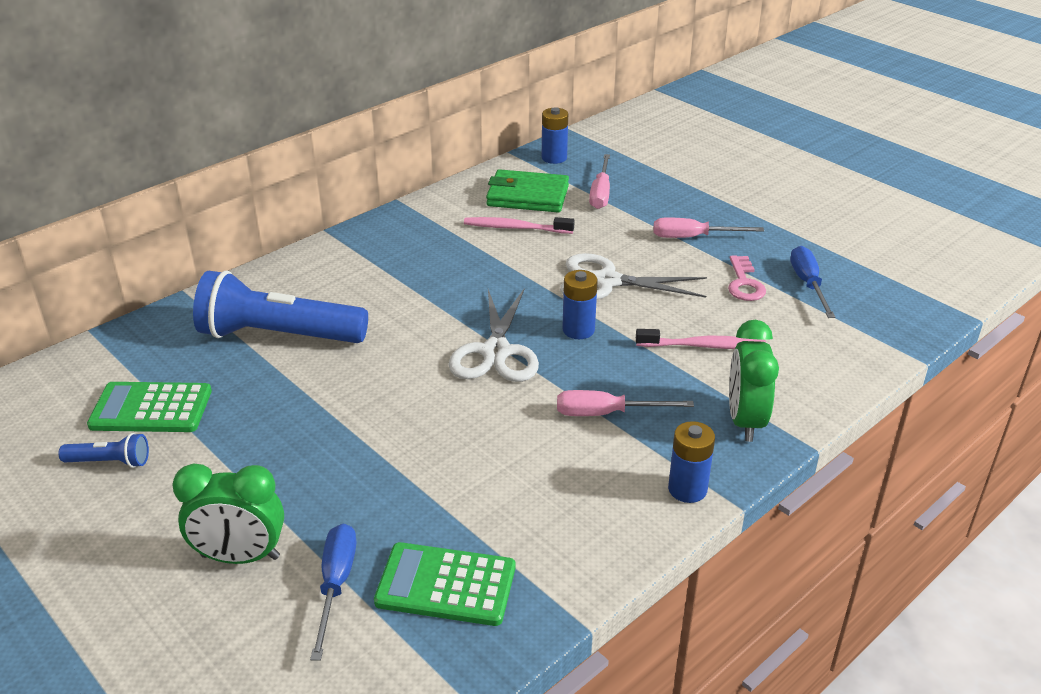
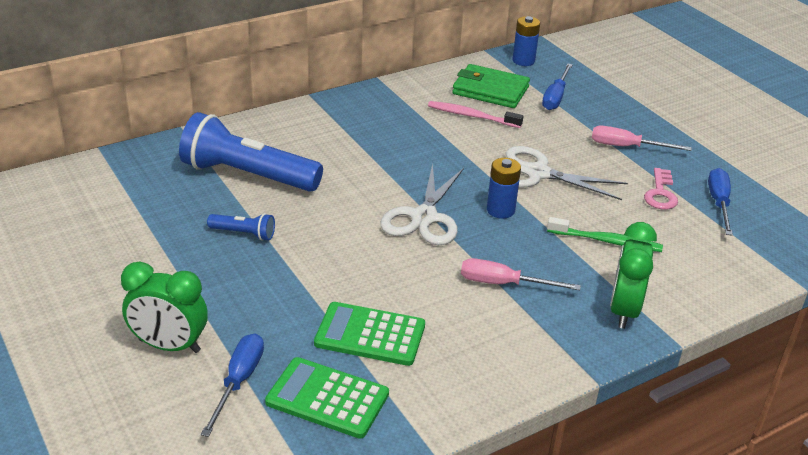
camera: 10 degrees right, 0 degrees up
(110, 462) = (88, 254): blue flashlight -> blue flashlight (244, 233)
(151, 408) = (131, 217): green calculator -> green calculator (370, 335)
(600, 193) = (555, 97): pink screwdriver -> blue screwdriver
(687, 489) = (554, 358): blue battery -> none
(703, 346) = (606, 241): pink toothbrush -> green toothbrush

